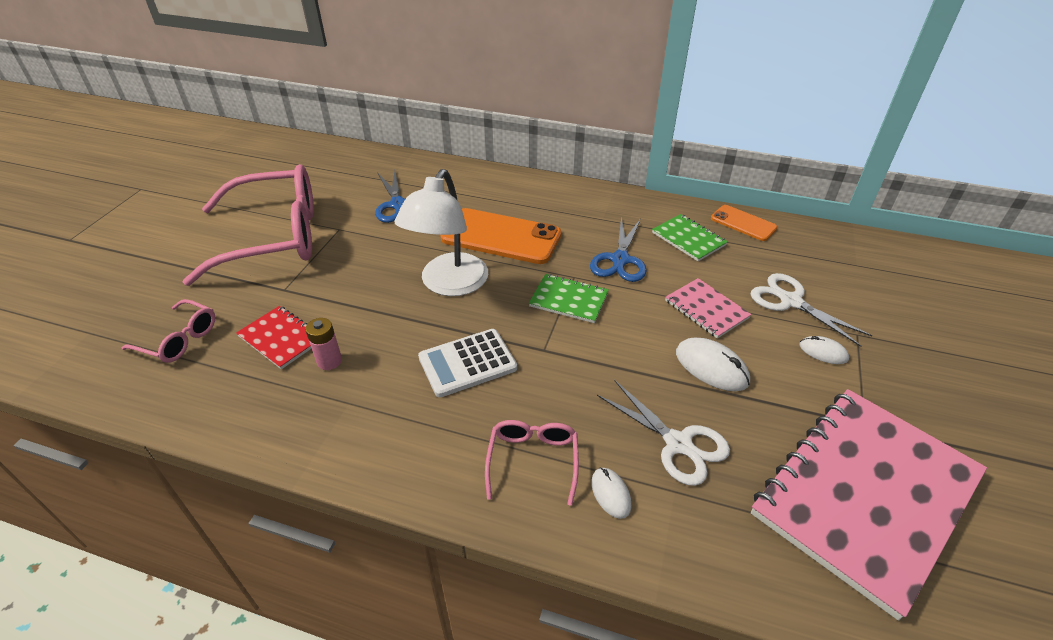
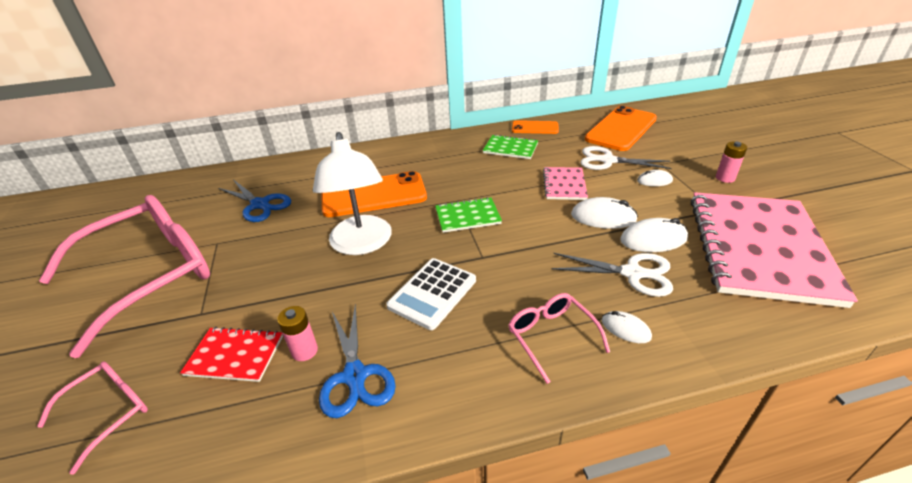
camera: 30 degrees left, 5 degrees down
(178, 339) = (108, 413): pink glasses -> pink glasses turned 45 degrees counterclockwise
(620, 260) = (478, 177): blue scissors -> blue scissors (355, 375)
(706, 309) = (564, 185): pink notebook -> pink notebook turned 75 degrees clockwise
(743, 419) = (653, 239): none -> white mouse
(854, 267) = (621, 129): none -> orange phone
(926, 390) = (725, 178): none -> pink battery

